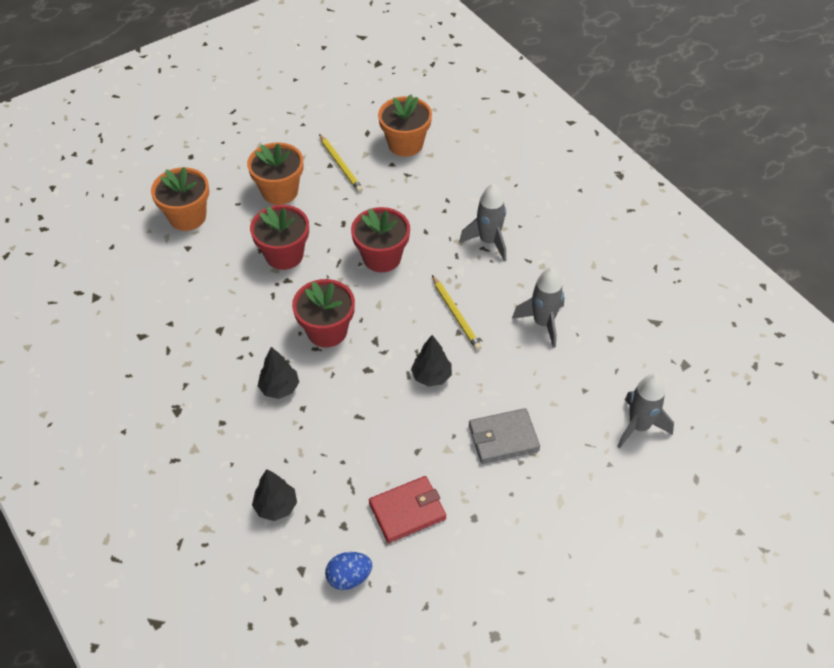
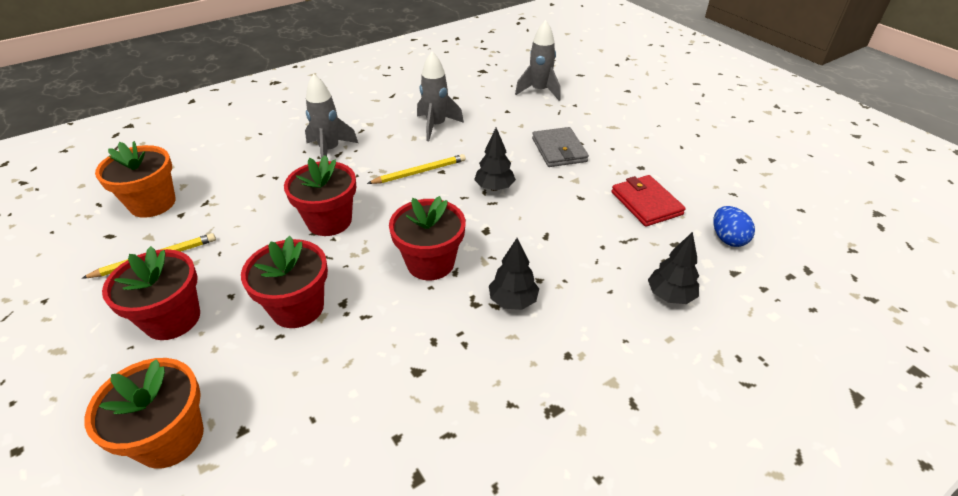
camera: 90 degrees left, 10 degrees down
(280, 191) = (172, 319): orange flower pot -> red flower pot

